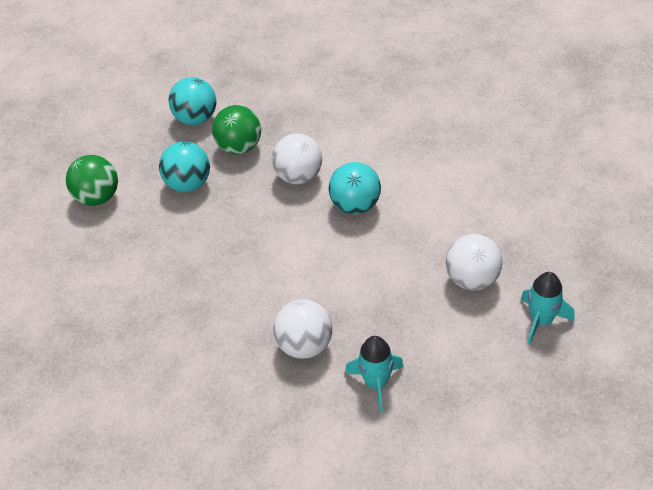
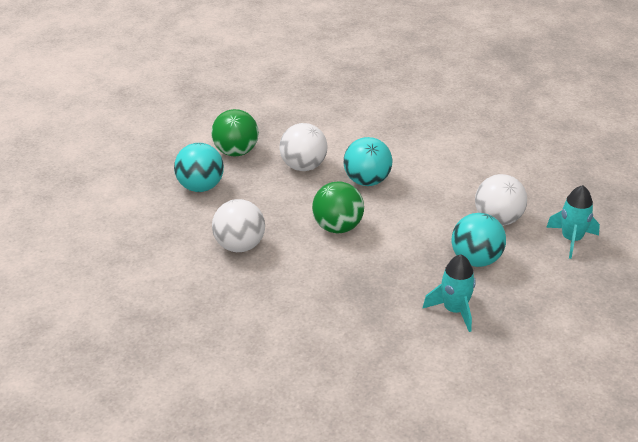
camera: 20 degrees left, 10 degrees down
(97, 198) = (114, 210): green ball -> green ball (337, 227)
(196, 119) = (182, 135): turquoise ball -> turquoise ball (476, 260)
(305, 346) = (375, 293): white ball -> white ball (239, 246)

